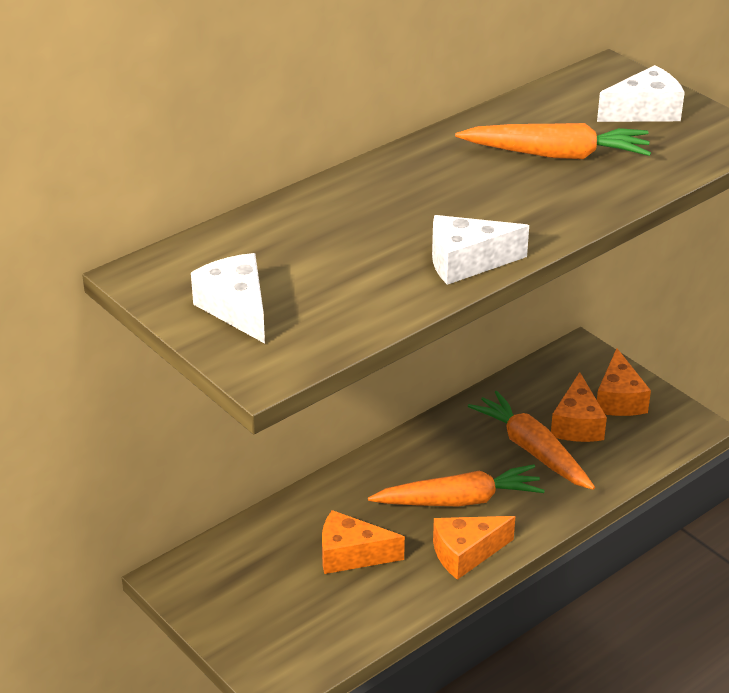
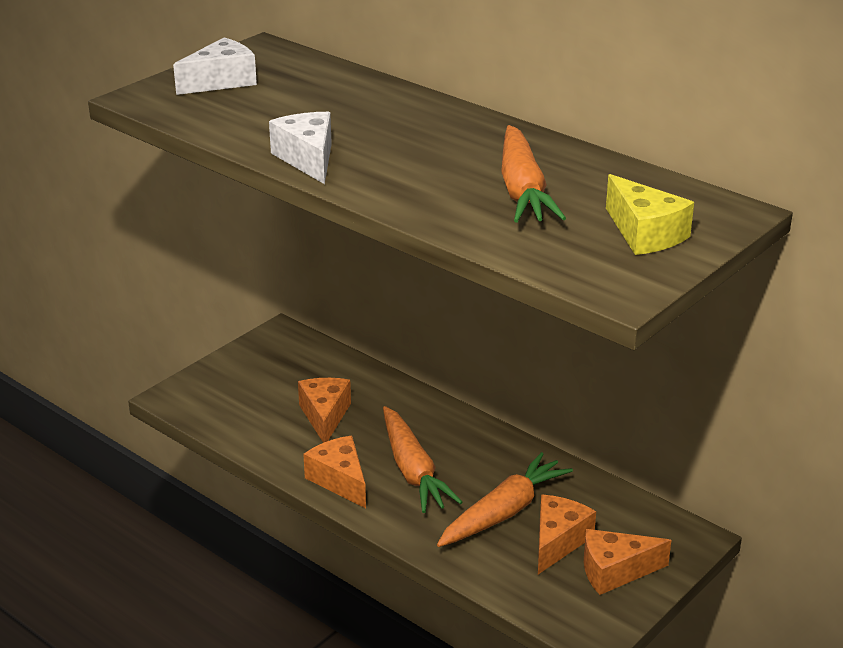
camera: 80 degrees right, 5 degrees down
(577, 424) = (558, 541): orange cheese -> orange cheese turned 120 degrees clockwise
(644, 111) = (645, 234): white cheese -> yellow cheese

